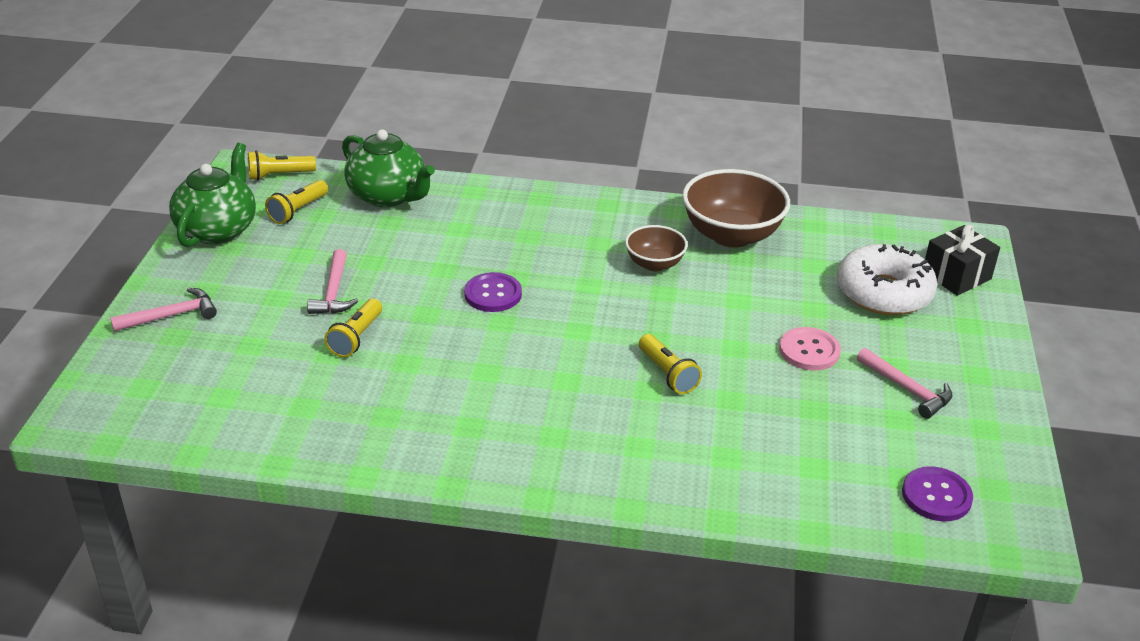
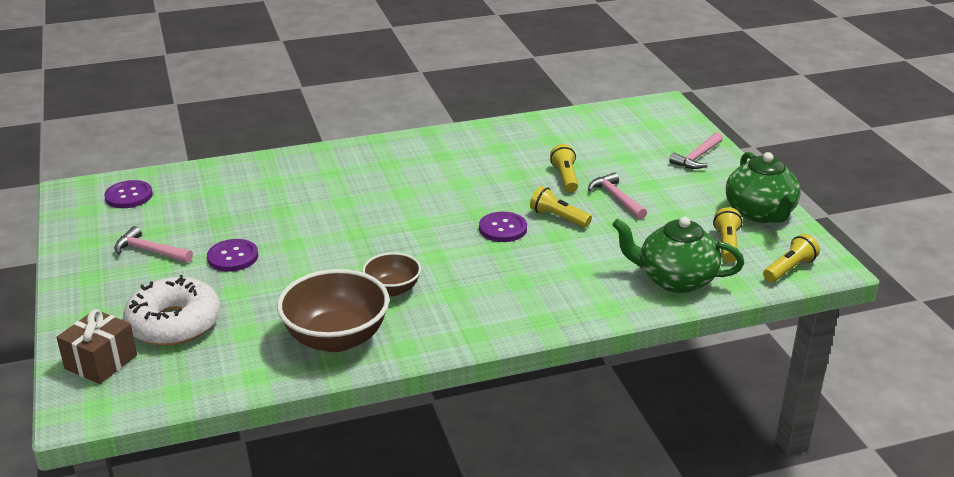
camera: 155 degrees right, 5 degrees down
(667, 374) = (335, 214): yellow flashlight -> yellow flashlight (558, 217)
(809, 351) = (233, 257): pink button -> purple button
(956, 276) = (101, 362): black gift -> brown gift

